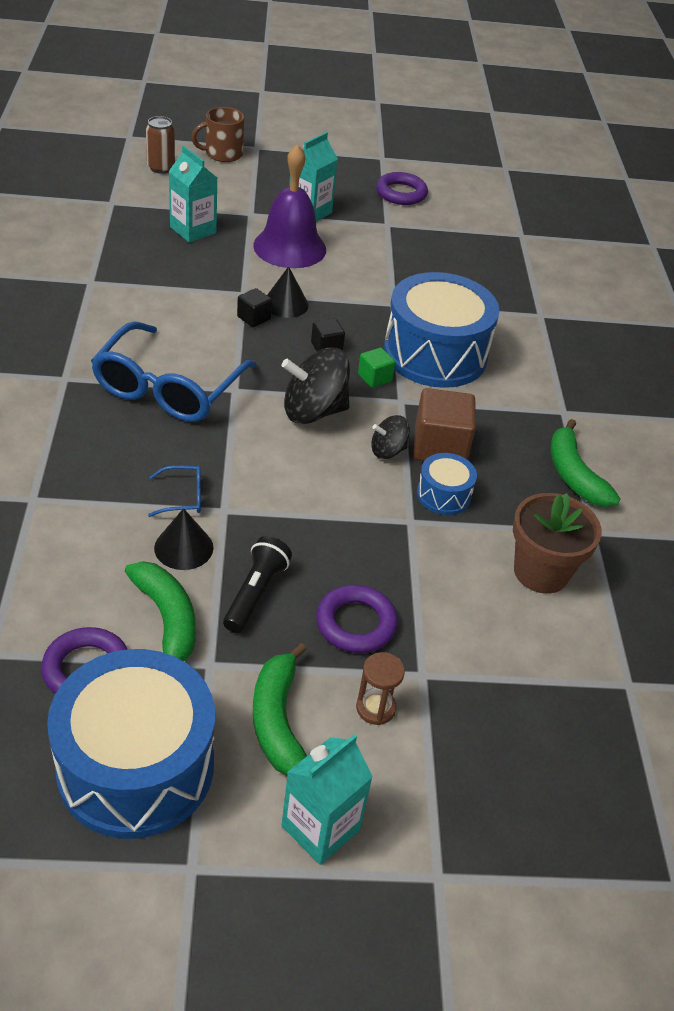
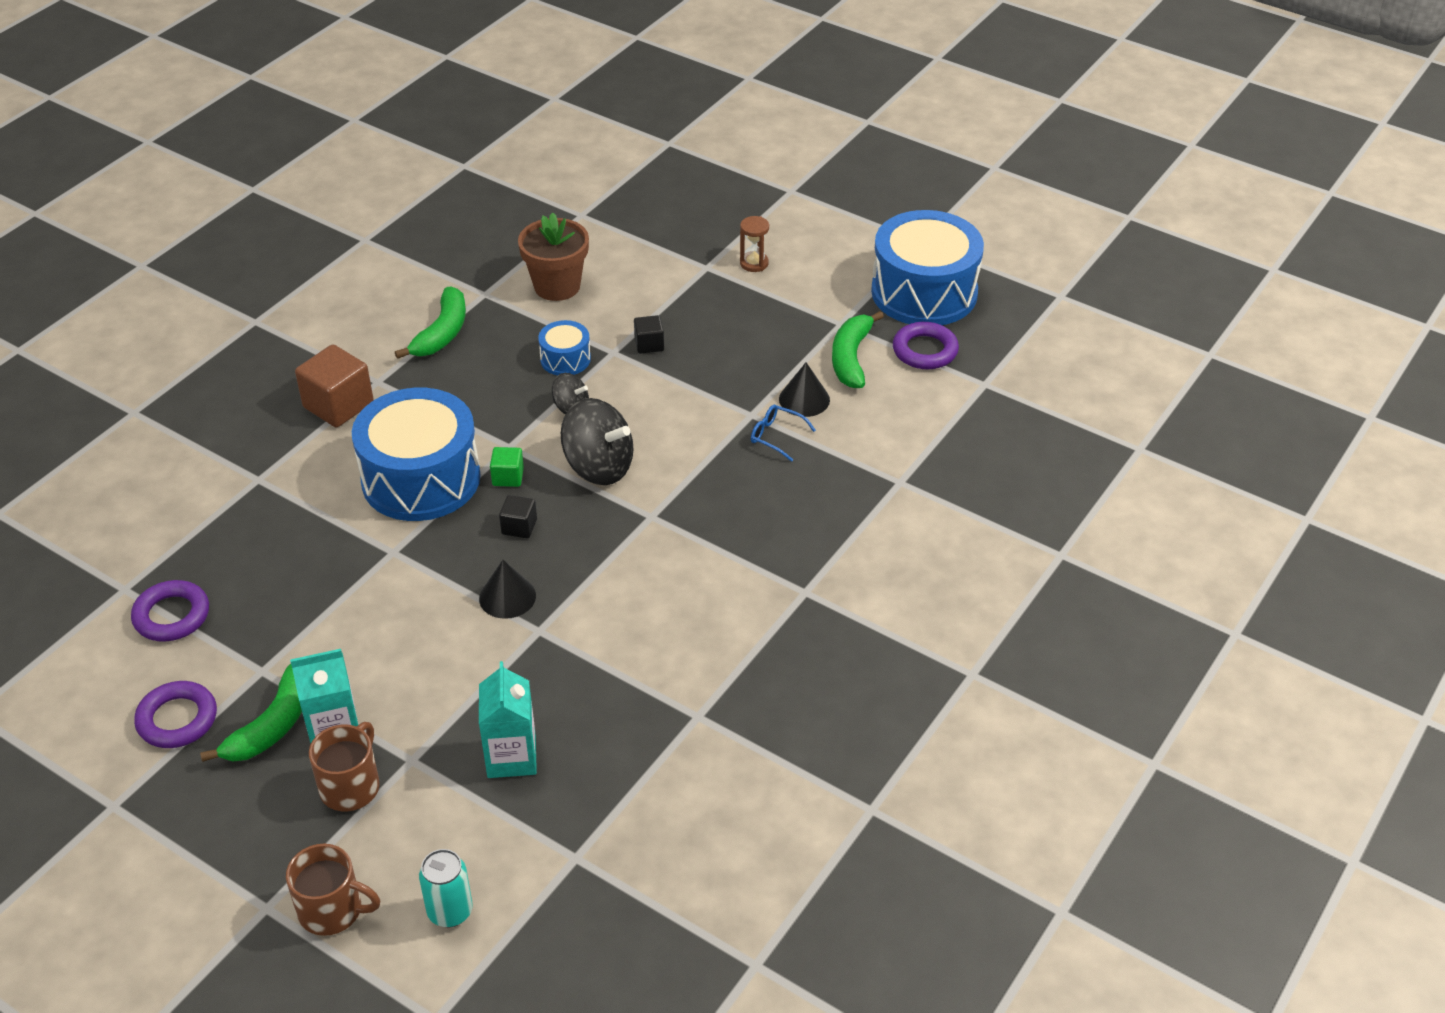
camera: 140 degrees left, 0 degrees up
(161, 168) = (450, 911): brown can -> turquoise can
(168, 388) = (713, 541): blue glasses -> none
(254, 318) = (558, 591): black cube -> black cube (649, 344)
(255, 593) = (776, 350): black flashlight -> none
(271, 195) = (351, 786): none -> brown mug
(277, 720) = (821, 280): green banana -> green banana (272, 726)
(289, 247) = (421, 679): purple bell -> none
(320, 827) = (837, 229): turquoise carton -> none
(356, 623) = (722, 308): purple ring -> purple ring (172, 616)
(440, 447) = (523, 395): brown cube -> brown cube (338, 405)

